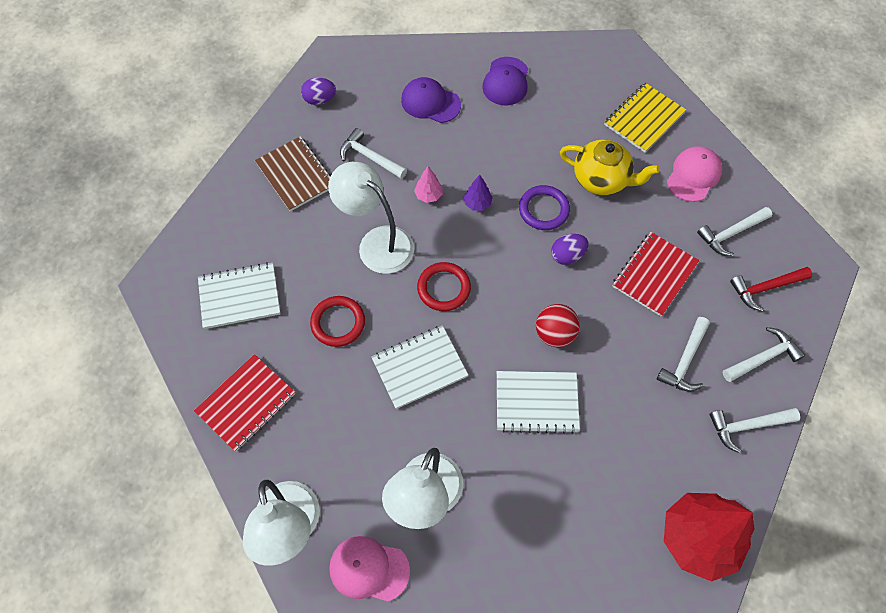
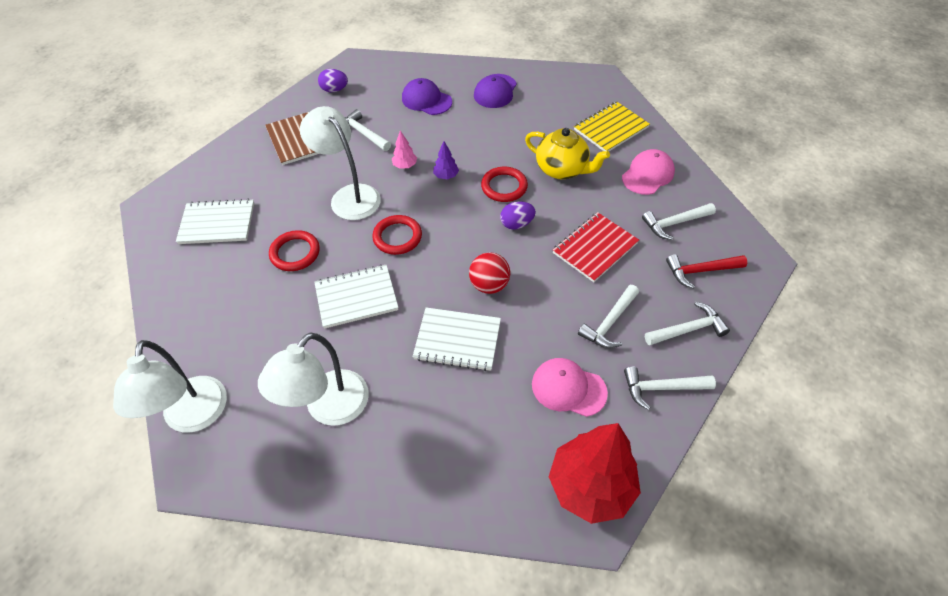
camera: 10 degrees right, 10 degrees down
(246, 403) = (192, 307): red notebook -> none
(369, 569) = (254, 465): pink cap -> pink cap (568, 388)
(543, 210) = (504, 187): purple ring -> red ring

